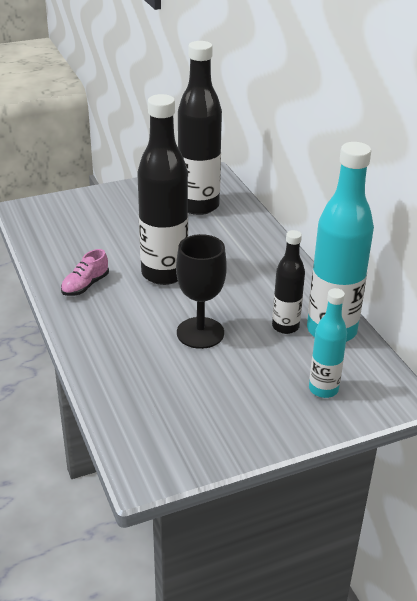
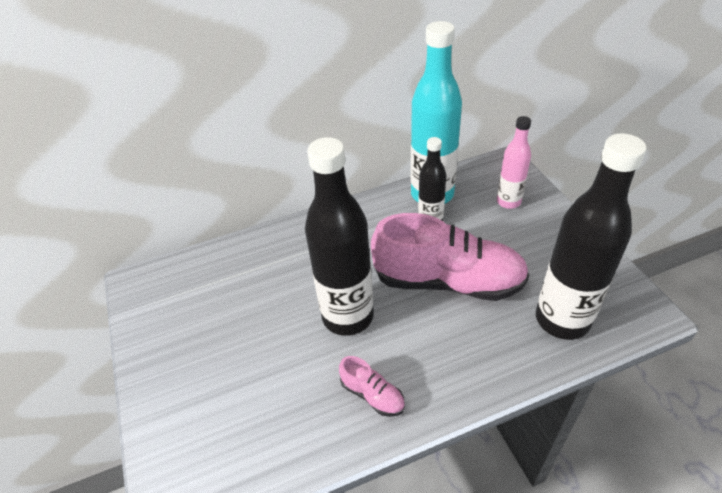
camera: 85 degrees left, 10 degrees up
(198, 206) = (208, 291): black bottle -> black bottle (562, 319)
(200, 333) = (448, 281): black goblet -> pink shoe
(323, 389) = (508, 202): turquoise bottle -> pink bottle

